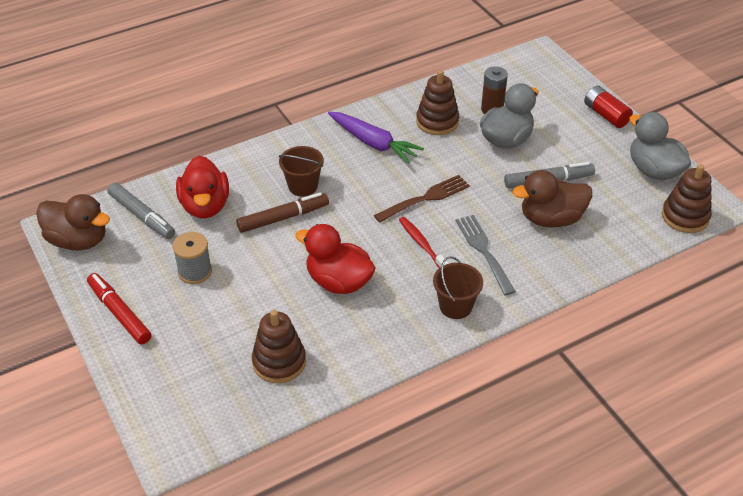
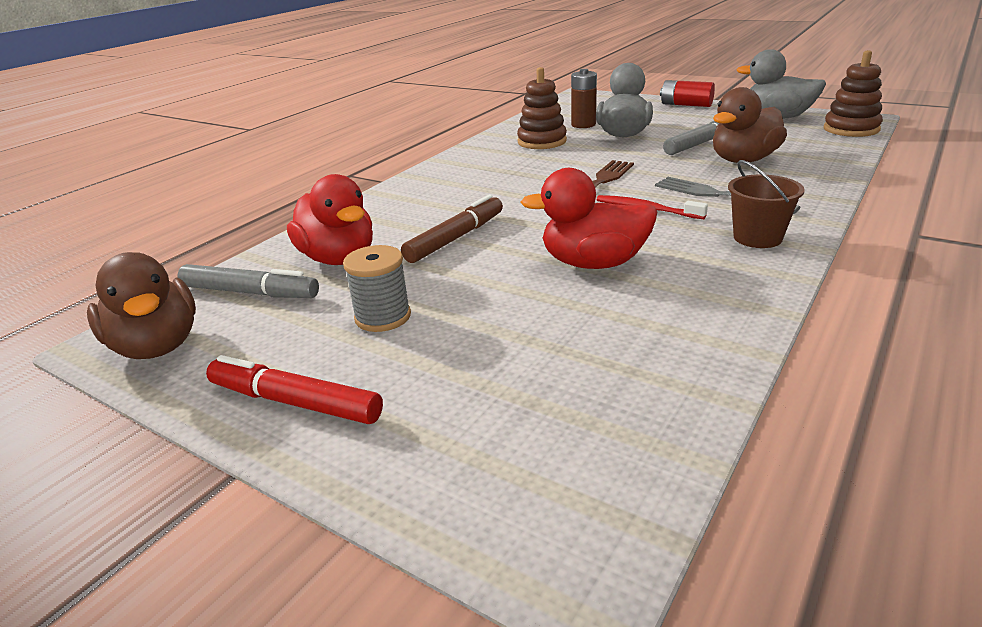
camera: 25 degrees left, 15 degrees down
(78, 240) = (157, 346): brown duck -> brown duck turned 60 degrees clockwise
(279, 362) = (619, 362): brown stacking toy -> none
(303, 186) = (451, 211): brown bucket -> none
(373, 143) = (494, 167): purple carrot -> none

